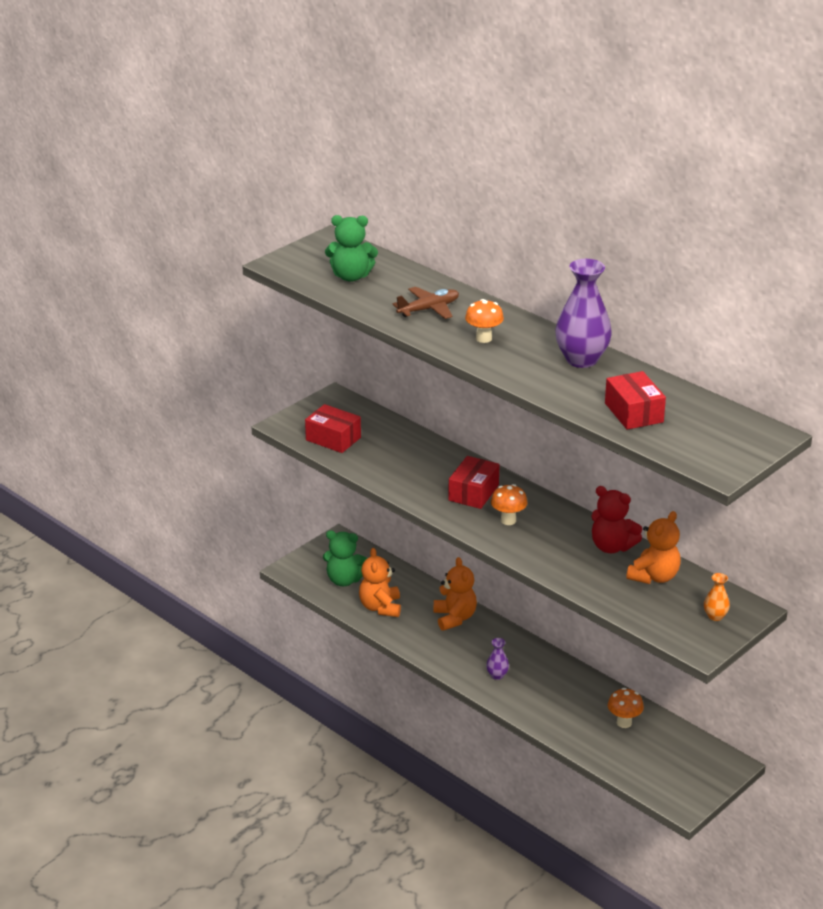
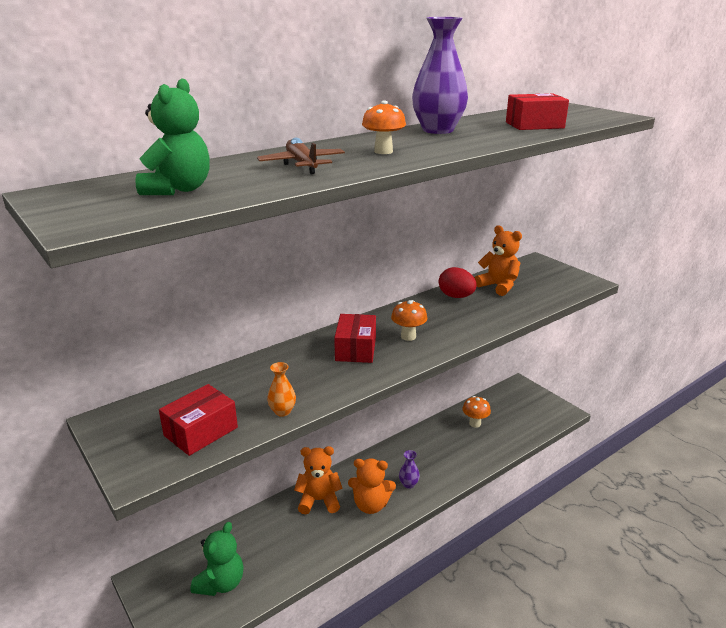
camera: 80 degrees left, 5 degrees down
(380, 607) = (282, 556): orange teddy bear -> orange teddy bear (371, 505)
(473, 493) = (356, 349): red box -> red box turned 60 degrees clockwise
(612, 547) = (456, 296): red teddy bear -> red egg
(715, 616) = (547, 272): orange vase -> orange vase (282, 411)

